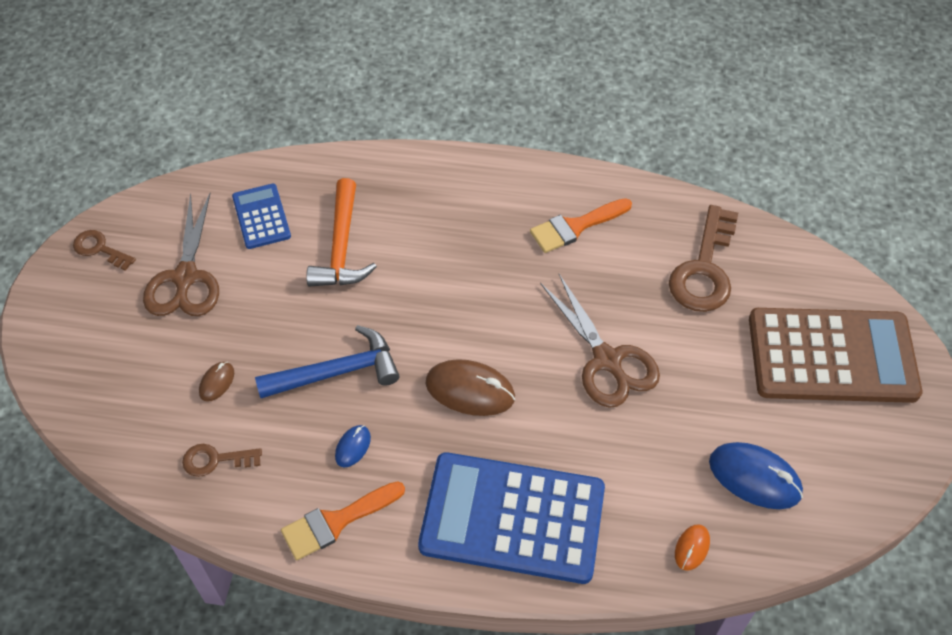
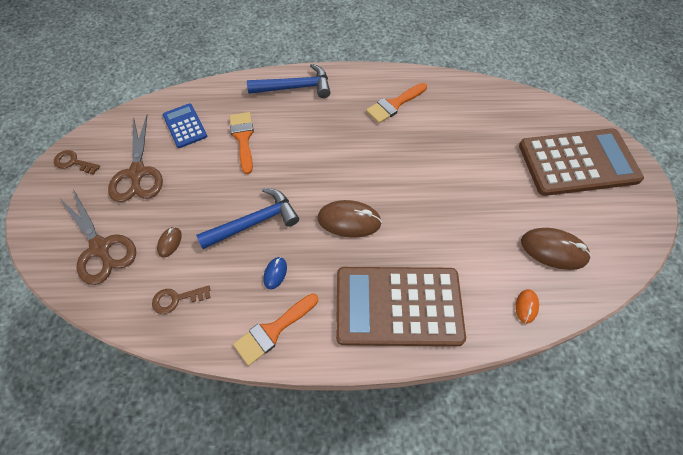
camera: 10 degrees left, 5 degrees up
(341, 247) = (243, 138): orange hammer -> orange brush
(432, 179) = (295, 87): none -> blue hammer
(512, 518) = (398, 306): blue calculator -> brown calculator
(607, 360) = (436, 186): brown scissors -> brown scissors (100, 248)
(704, 269) = (482, 119): brown key -> none
(754, 478) = (553, 250): blue mouse -> brown mouse

